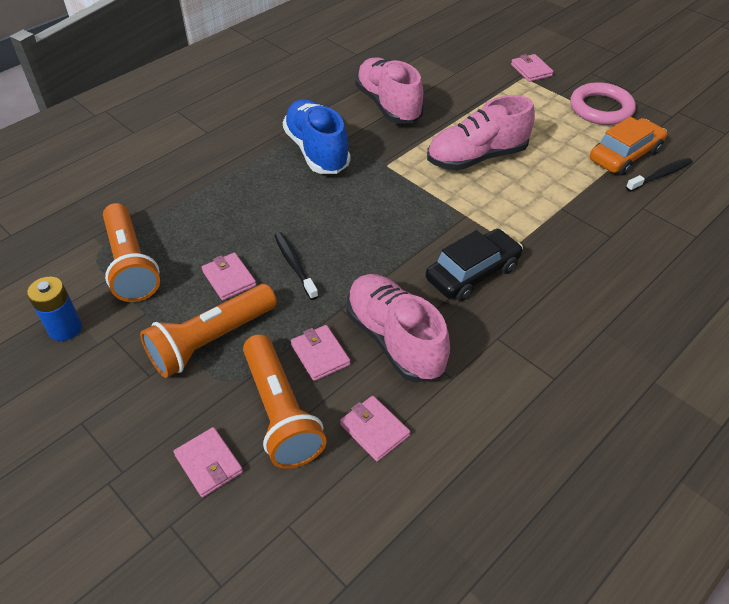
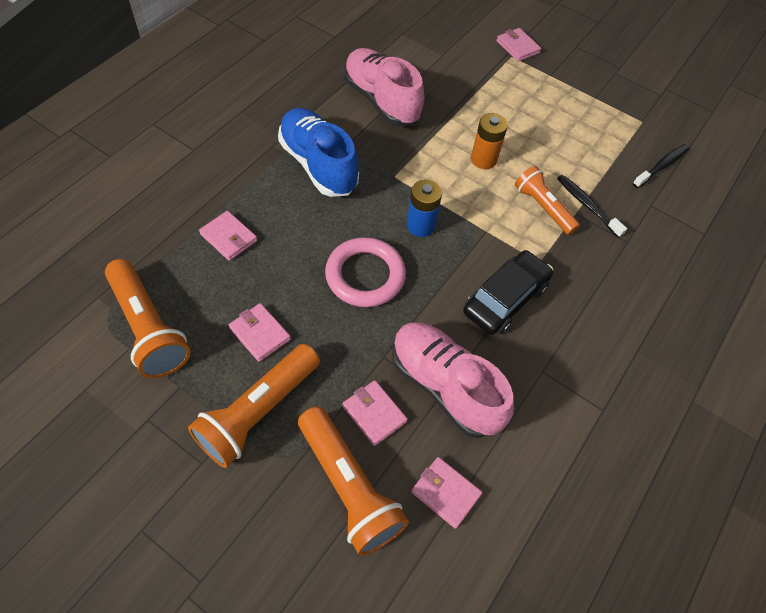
camera: 15 degrees left, 10 degrees up
(65, 328) = (94, 417): blue battery -> blue battery (420, 225)
(208, 464) = (288, 557): pink wallet -> pink wallet (229, 238)
(295, 265) = (325, 310): black toothbrush -> black toothbrush (587, 206)
(476, 157) = (483, 159): pink shoe -> orange battery
(528, 201) = (543, 207): none -> orange flashlight
(601, 108) = (593, 90): pink ring -> pink ring (365, 275)
(625, 155) = (625, 145): orange car -> none

